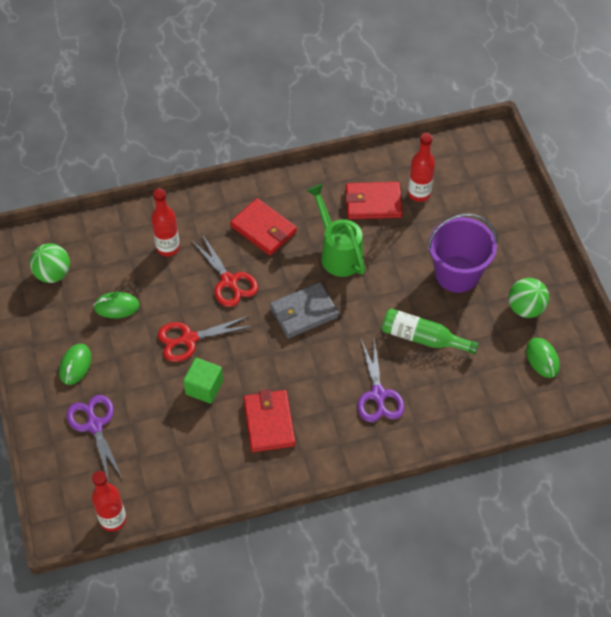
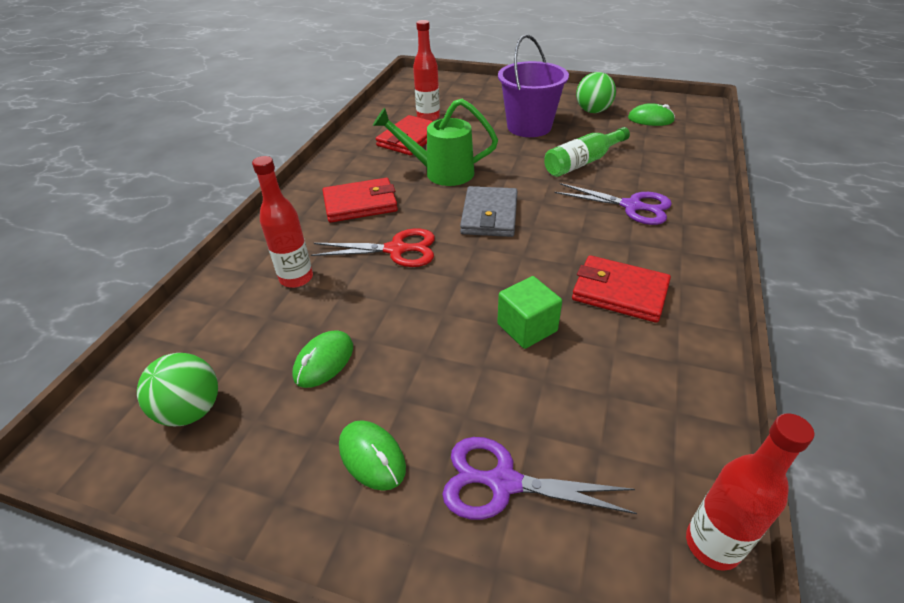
camera: 55 degrees left, 15 degrees down
(189, 339) = (442, 312): red scissors -> none

